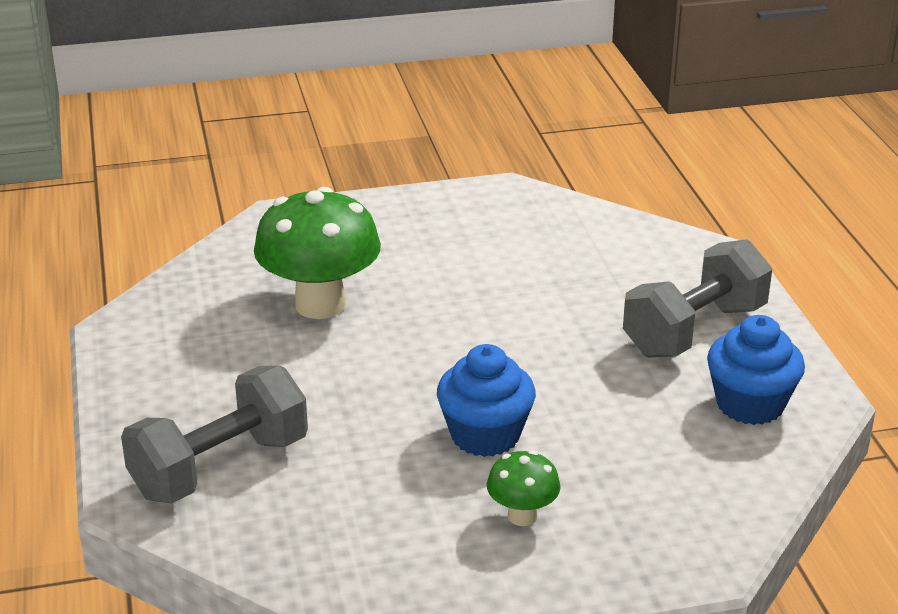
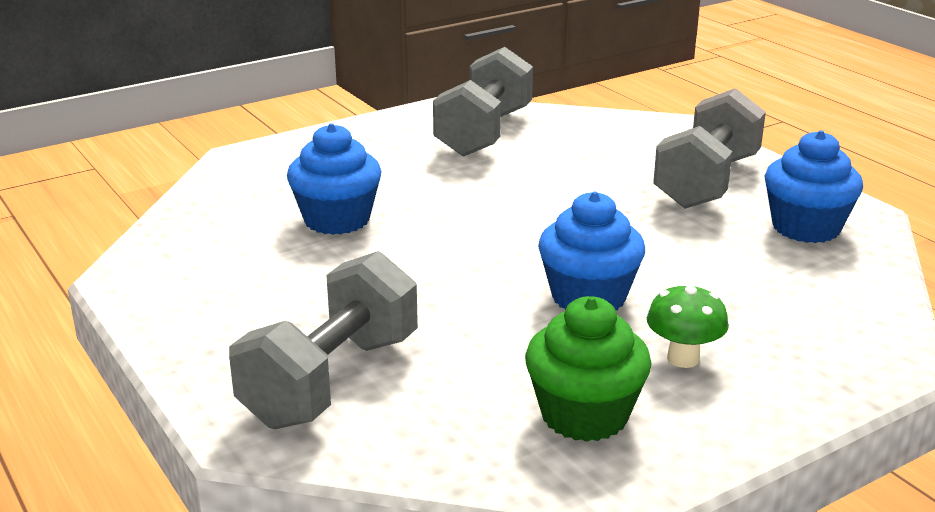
camera: 20 degrees left, 5 degrees down
(320, 305) = (337, 220): green mushroom -> blue cupcake
(399, 548) = (584, 415): none -> green cupcake
(518, 228) = (484, 133): none -> grey dumbbell

